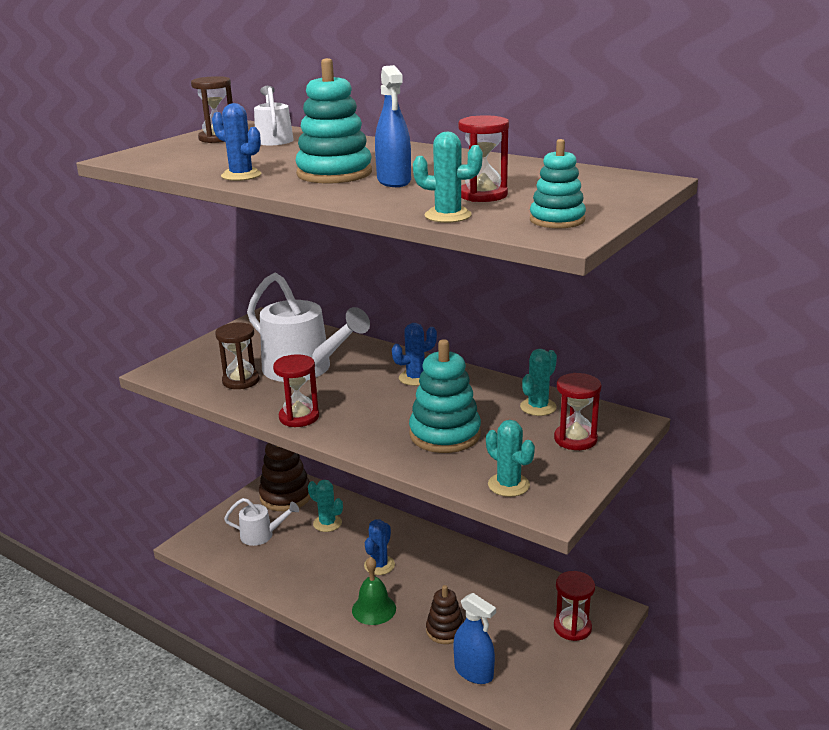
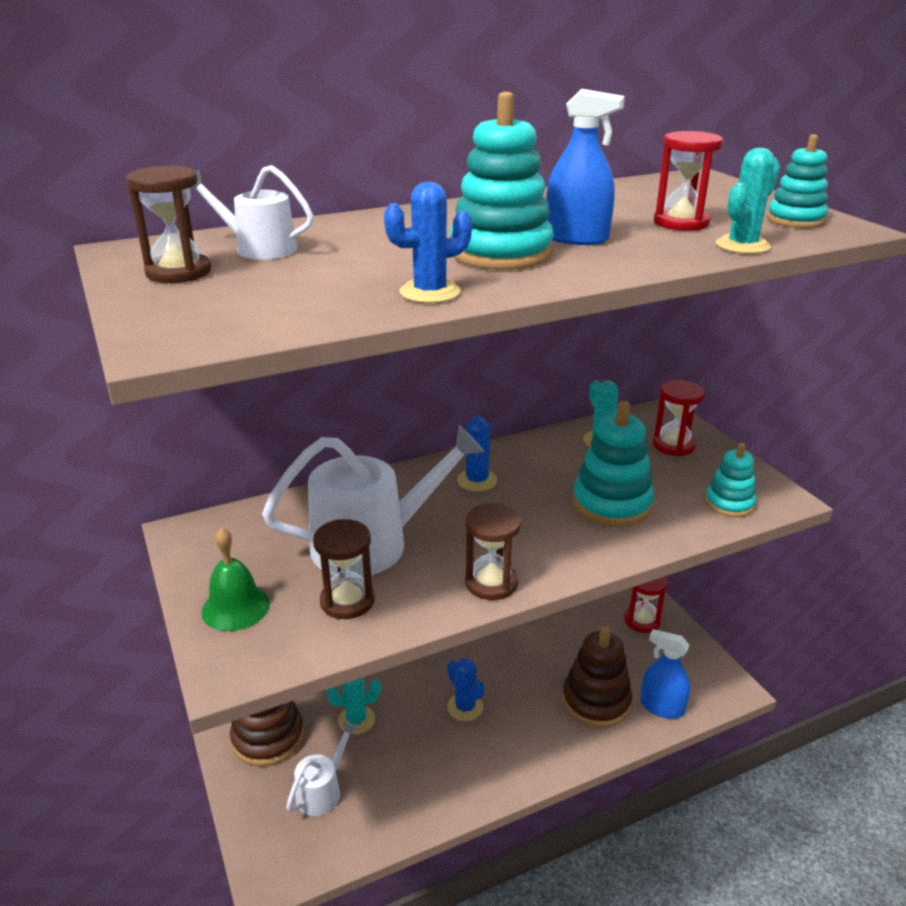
camera: 60 degrees left, 5 degrees up
(299, 417) = (491, 583): red hourglass -> brown hourglass
(374, 609) = (530, 741): green bell -> green bell (235, 607)
(445, 630) = (596, 701): brown stacking toy -> brown stacking toy, size x1.65
(473, 672) = (661, 707): blue spray bottle -> blue spray bottle turned 135 degrees counterclockwise
(508, 485) = (729, 503): turquoise cactus -> turquoise stacking toy

